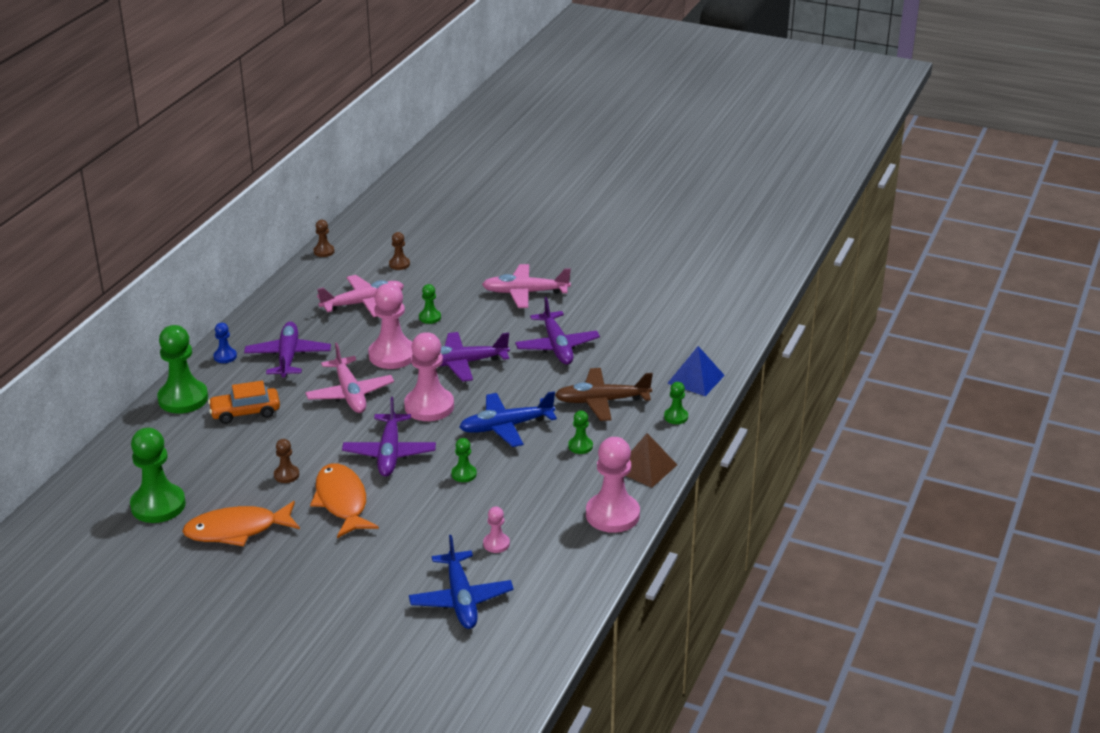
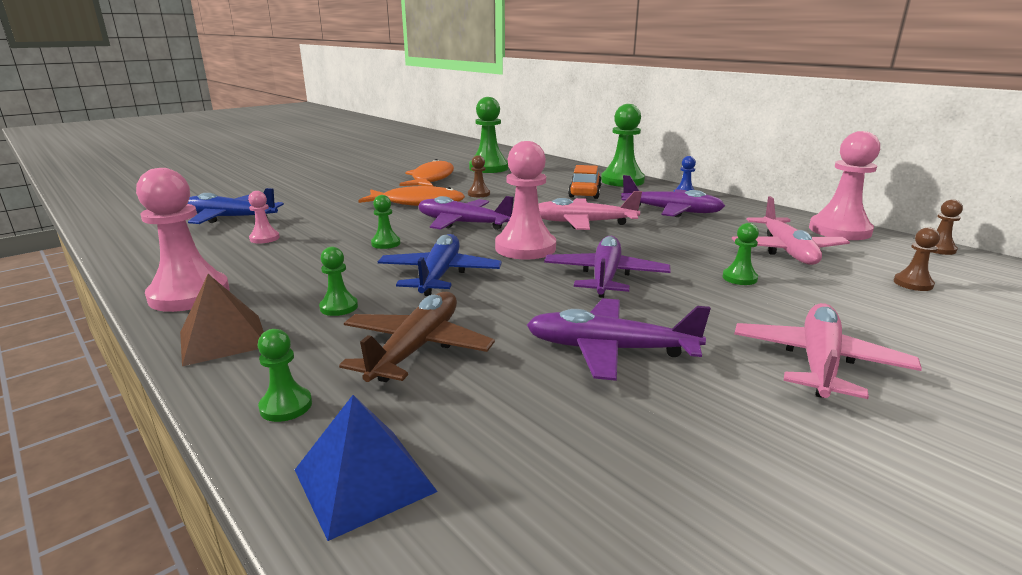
camera: 115 degrees right, 10 degrees down
(392, 355) = (649, 247): pink pawn -> pink pawn (839, 230)

